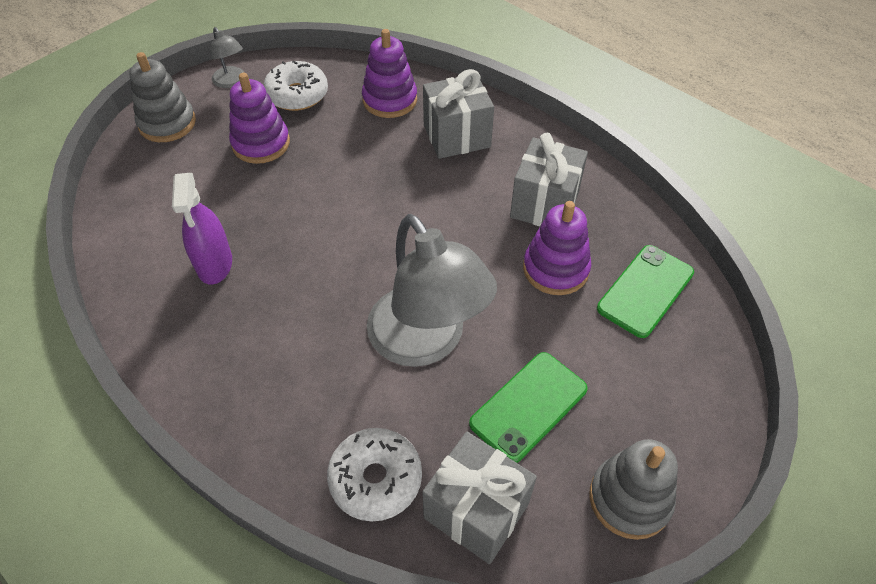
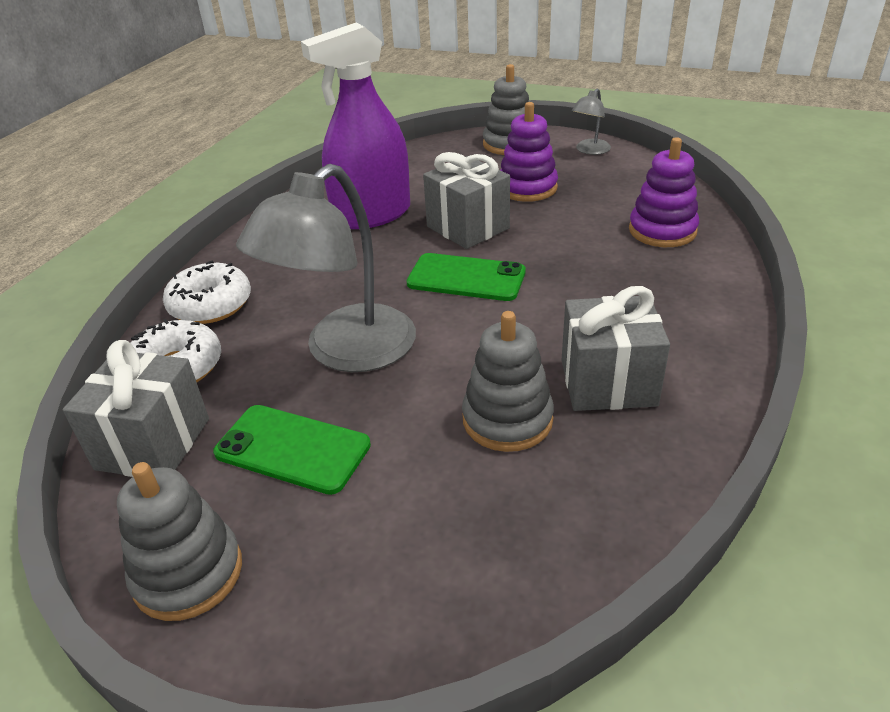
camera: 70 degrees right, 15 degrees down
(214, 264) = (372, 215): purple spray bottle -> purple spray bottle, size x1.59
(297, 95) = (609, 183): white donut -> white donut (211, 305)
(456, 136) = (655, 287): grey gift -> grey gift (468, 227)
(555, 269) = (507, 419): purple stacking toy -> grey stacking toy
(645, 290) = (528, 516): green phone -> green phone (466, 278)

